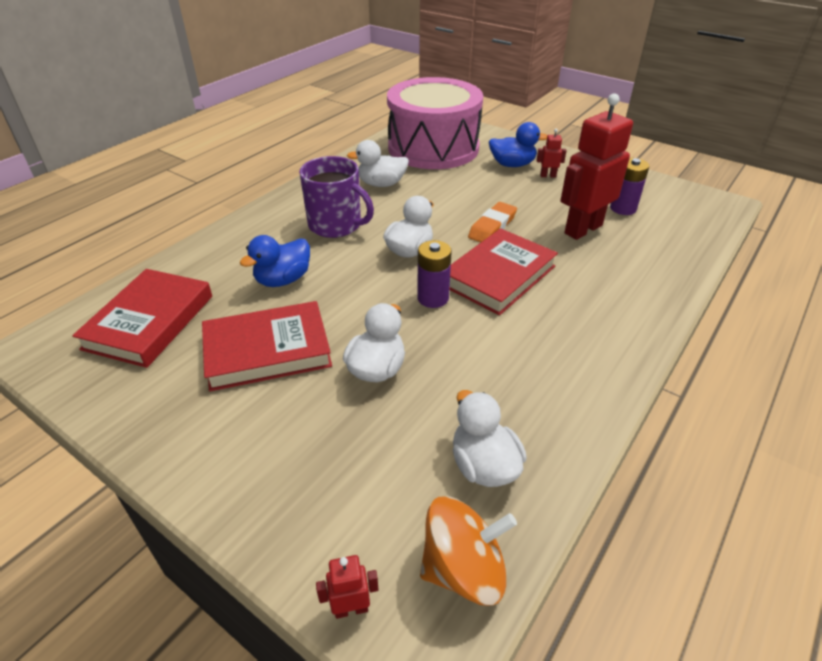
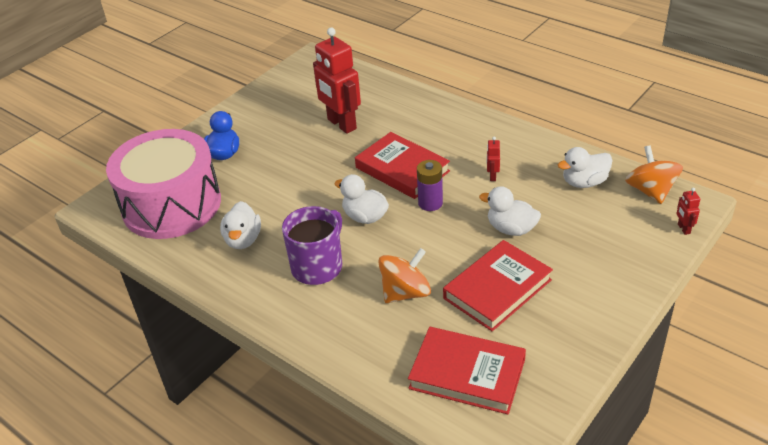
camera: 85 degrees left, 0 degrees up
(267, 350) = (497, 289): red book -> red book turned 60 degrees clockwise
(283, 280) = (405, 292): blue duck -> orange spinning top
(492, 227) = (332, 170): orange eraser -> none
(548, 176) = (251, 135): red robot -> red robot (492, 176)
(623, 208) = (313, 102): purple battery -> none

